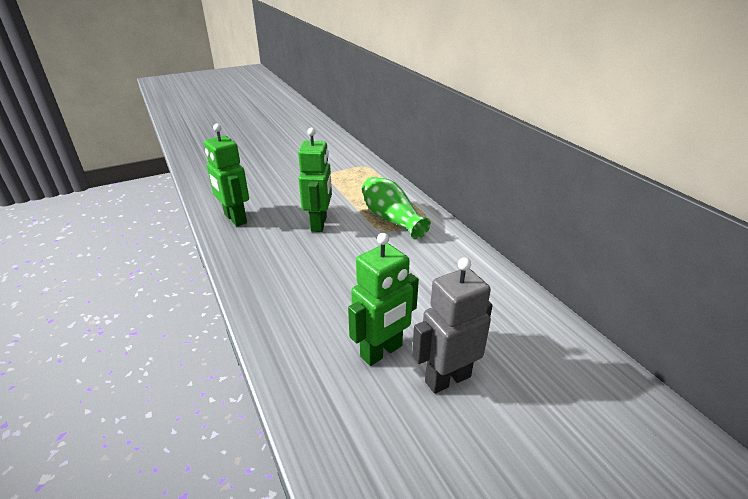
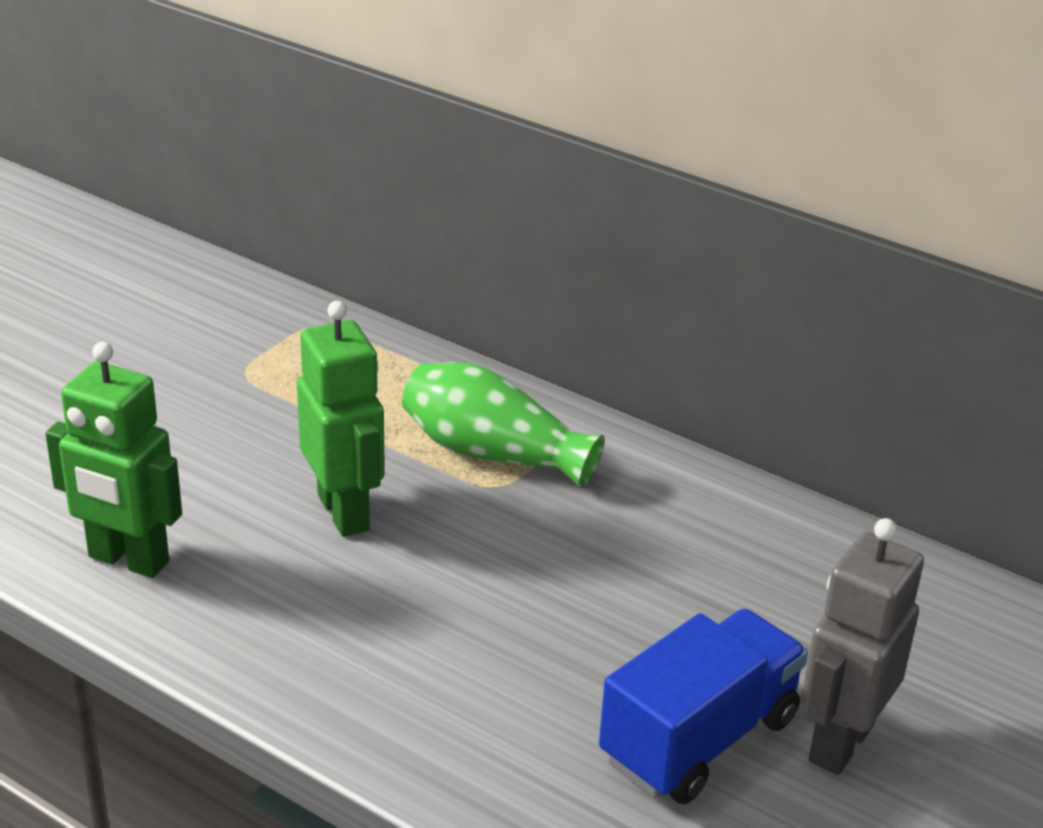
camera: 30 degrees left, 0 degrees up
(382, 352) = (699, 739): green robot -> blue truck

